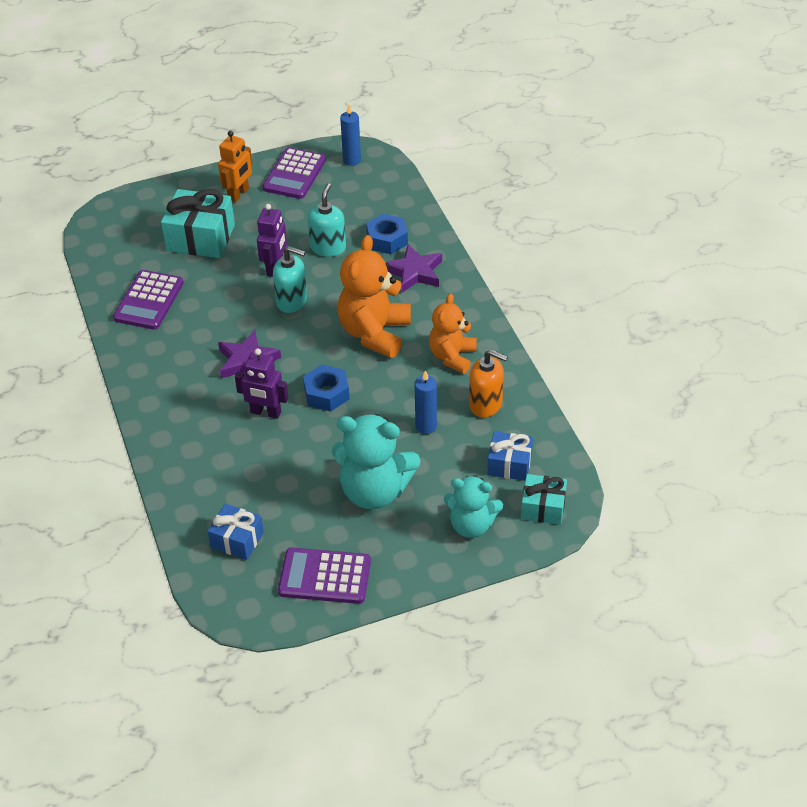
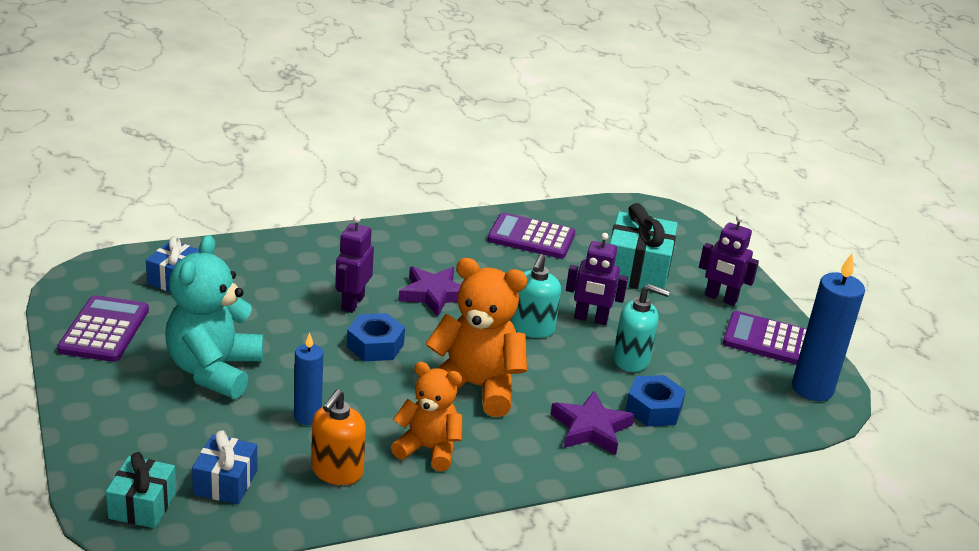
camera: 85 degrees right, 15 degrees down
(239, 194) = (720, 298): orange robot -> purple robot
(352, 160) = (812, 389): blue candle -> blue candle, size x1.69
(471, 525) = (136, 440): turquoise teddy bear -> none

